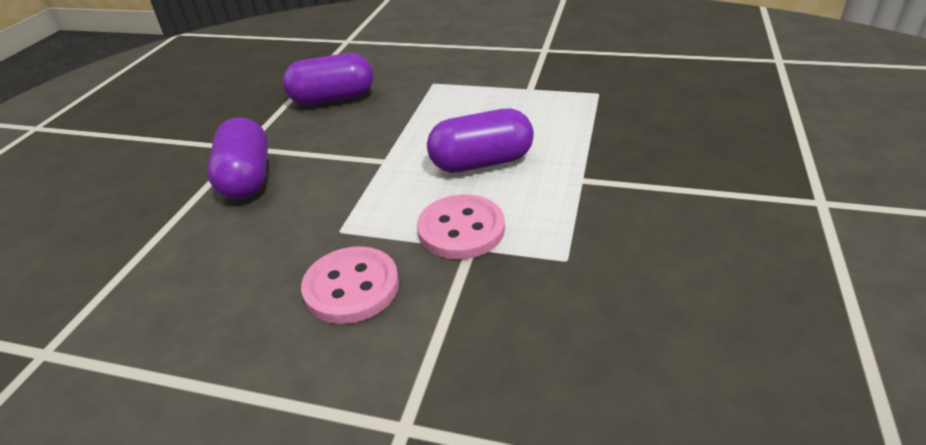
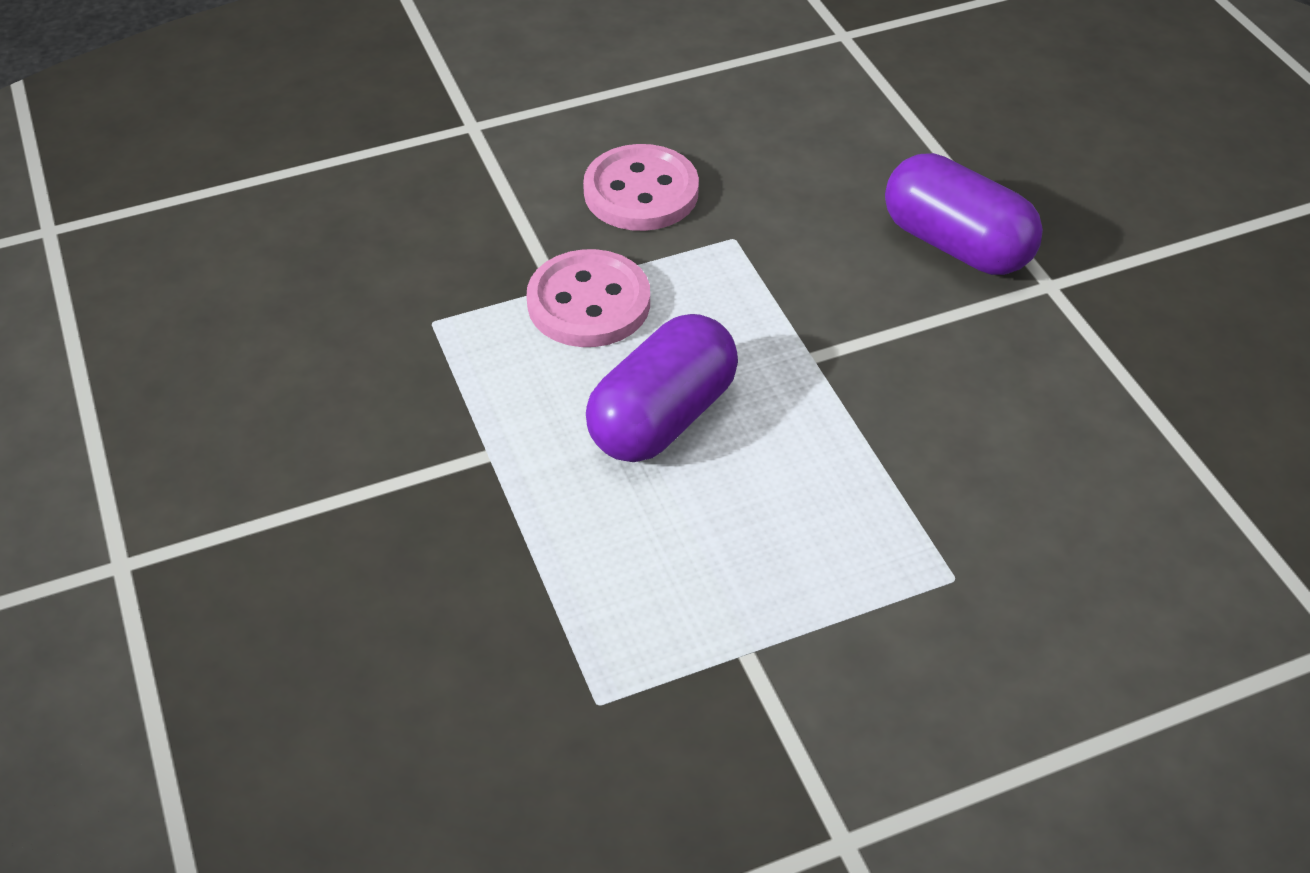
camera: 140 degrees right, 10 degrees up
(333, 99) = (1077, 442): purple capsule -> none

